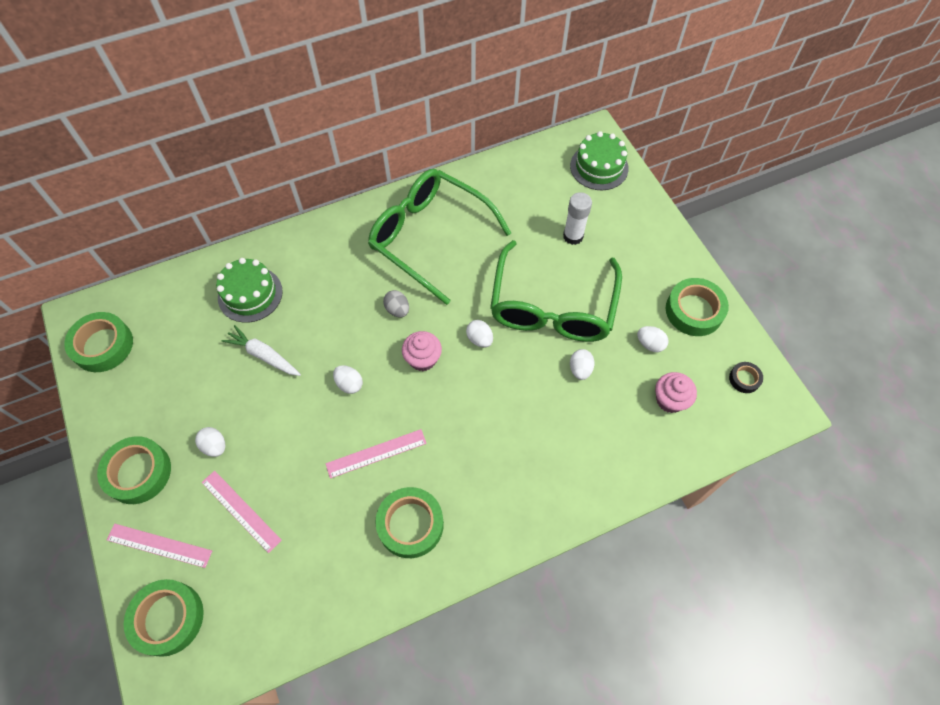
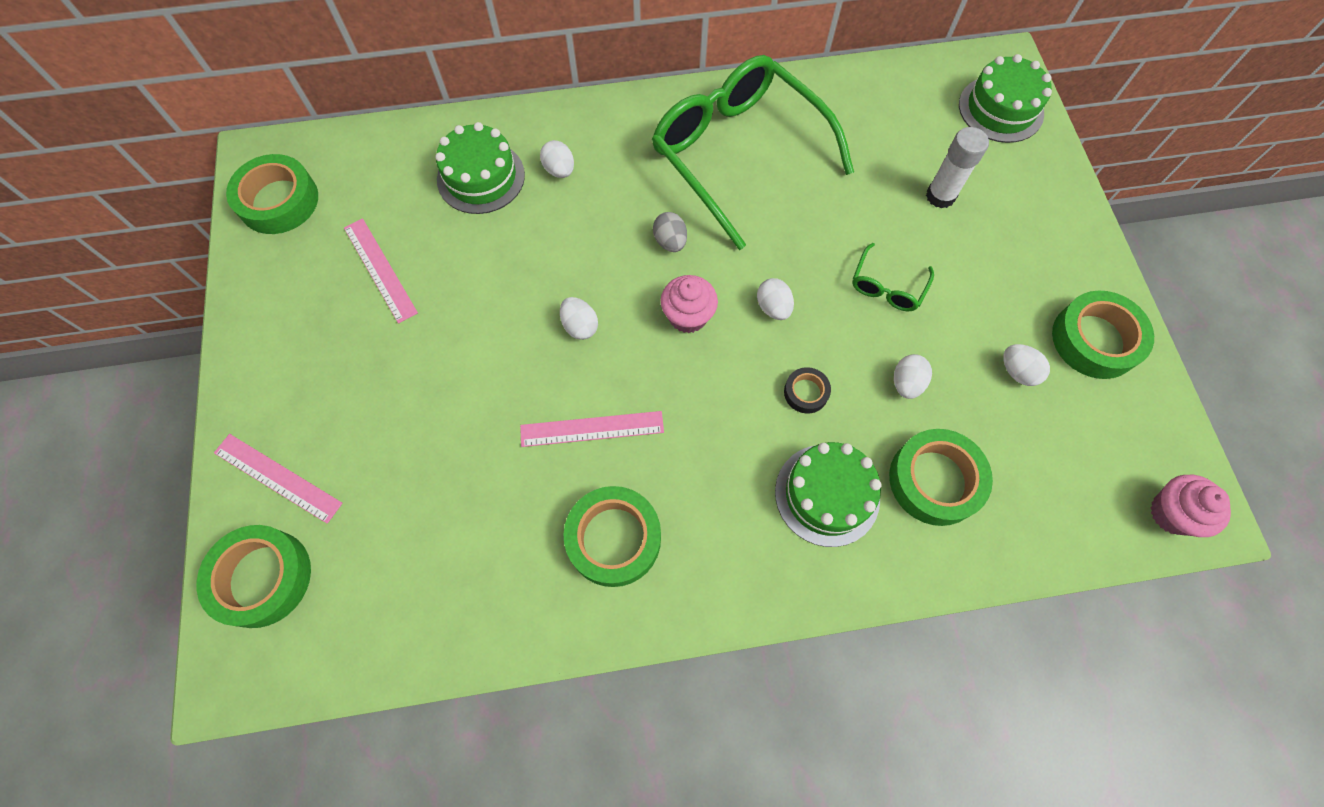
camera: 15 degrees right, 5 degrees up
(138, 472) = (277, 375): green tape -> green tape (935, 480)
(215, 446) = (383, 365): white egg -> white egg (559, 170)
(240, 511) = (393, 460): pink ruler -> pink ruler (380, 270)
(264, 355) = (477, 261): white carrot -> none
(546, 457) = (827, 494): none -> green cake
(552, 306) = (887, 286): green glasses -> green glasses, size x0.41
(670, 400) = (1029, 459): pink cupcake -> pink cupcake (1171, 513)
(744, 379) = (1149, 456): black tape -> black tape (806, 392)

